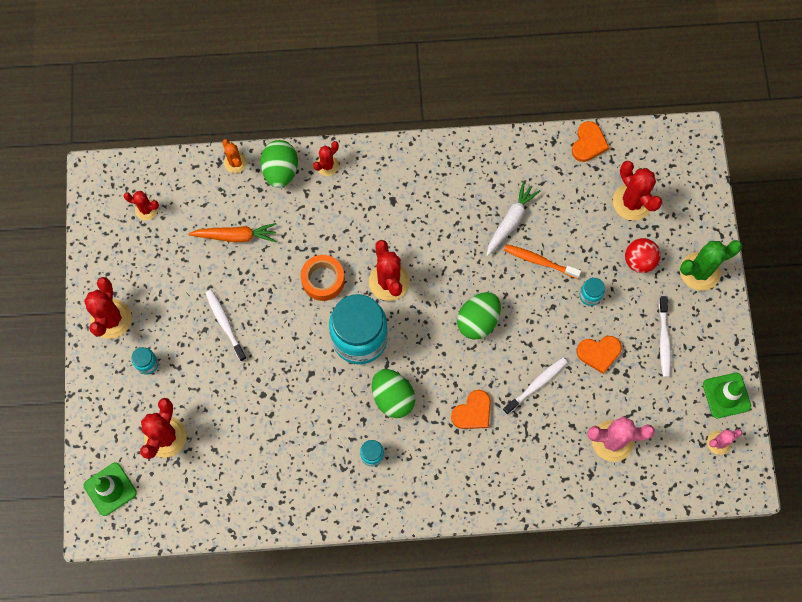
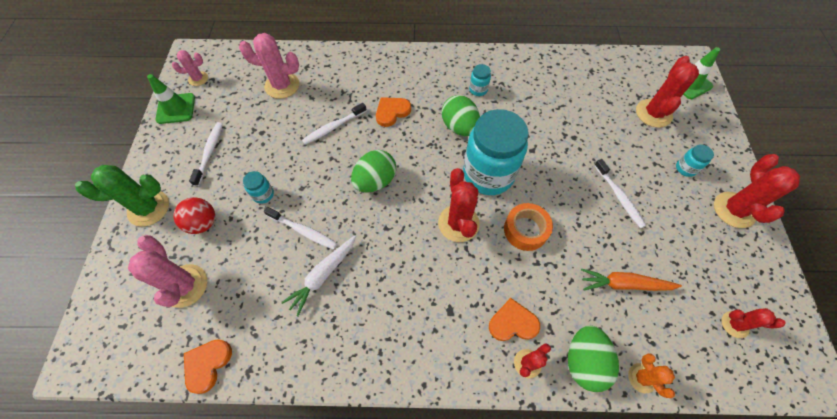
camera: 175 degrees left, 10 degrees down
(539, 261) = (303, 231): orange toothbrush -> white toothbrush
(599, 353) = (271, 147): orange heart -> orange heart (513, 322)
(632, 202) = (185, 286): red cactus -> pink cactus

